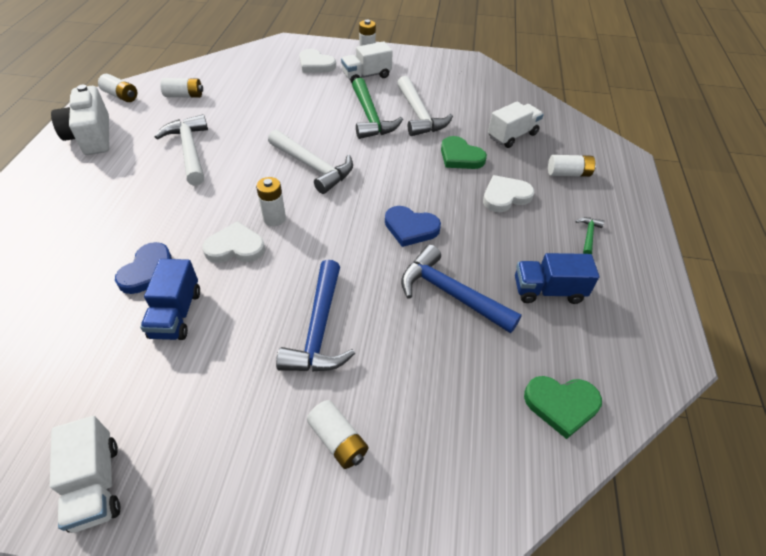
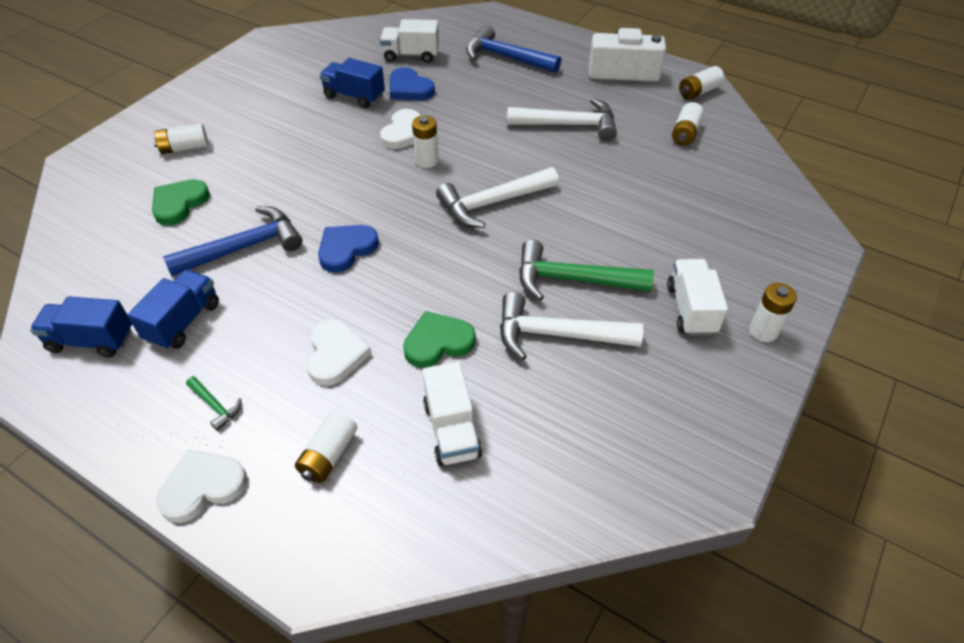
camera: 115 degrees right, 0 degrees up
(96, 484) = (252, 59): white truck -> white truck (411, 55)
(316, 64) = (741, 261): white heart -> white heart (202, 487)
(319, 329) = (279, 160): blue hammer -> blue hammer (506, 57)
(561, 405) = (84, 271): green heart -> green heart (179, 204)
(612, 341) = (91, 340): none -> blue truck

